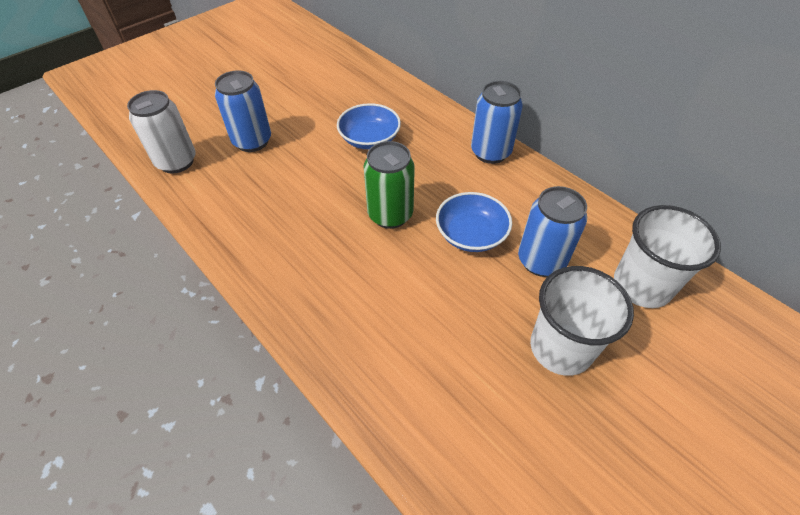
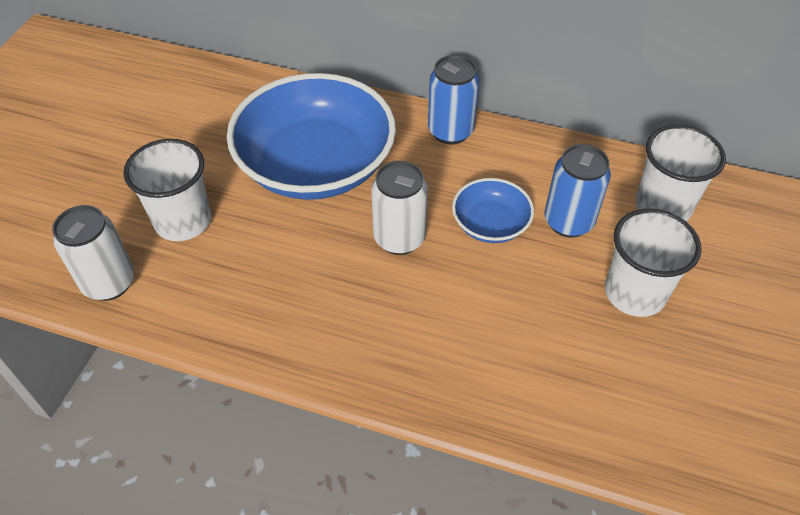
camera: 30 degrees left, 0 degrees up
(252, 141) = (183, 221): blue can -> white cup
(369, 139) = (316, 165): blue bowl -> blue bowl, size x2.13
(390, 215) = (399, 238): green can -> white can

